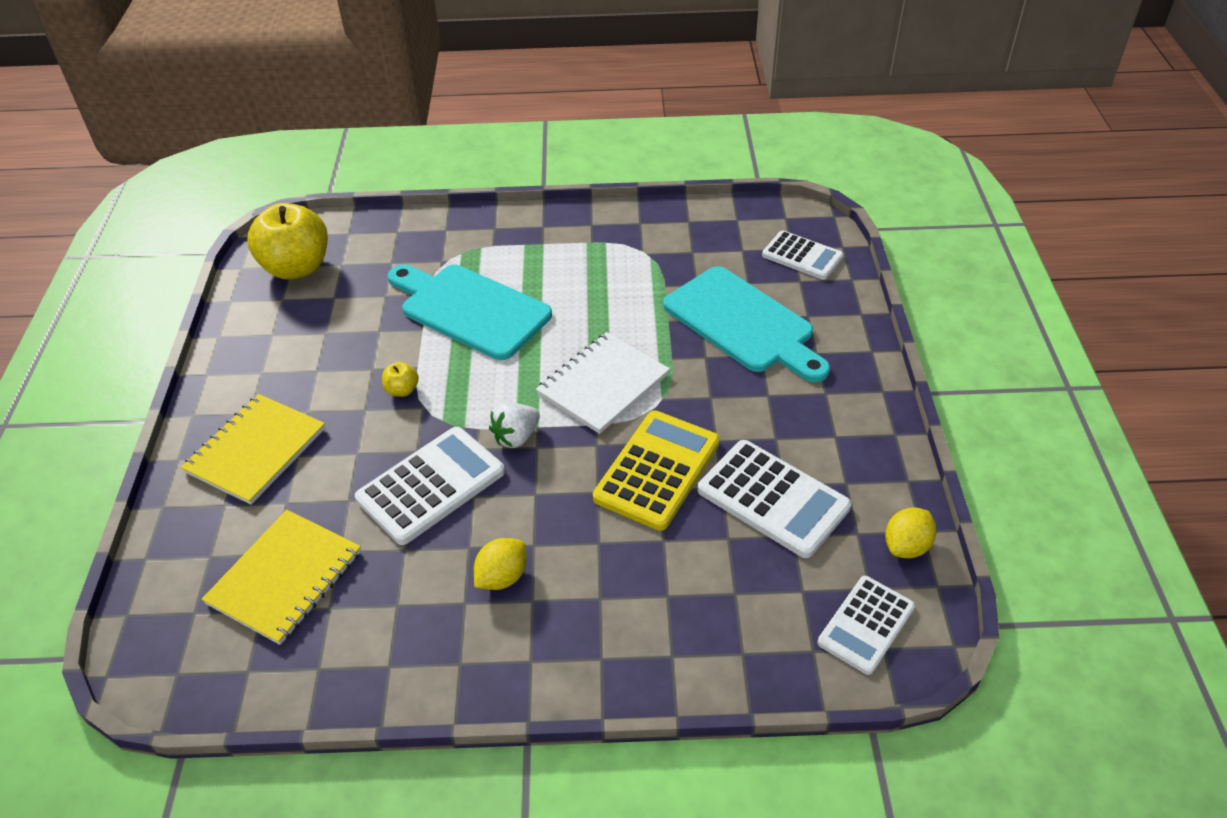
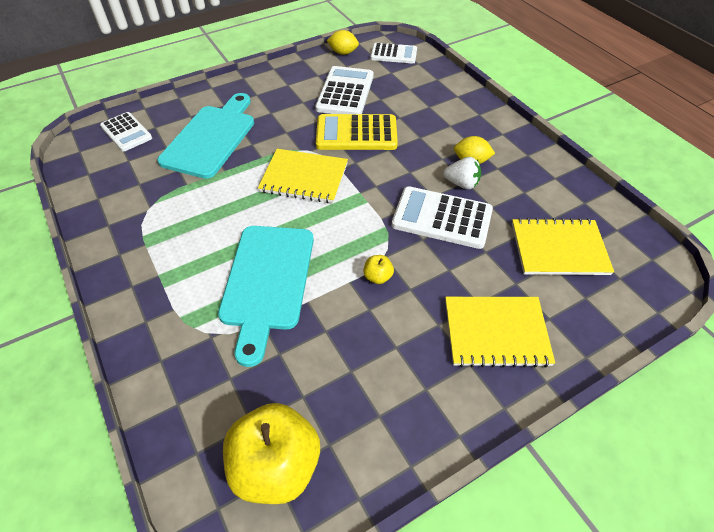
camera: 120 degrees left, 5 degrees up
(516, 437) = (375, 198): white strawberry -> white strawberry (461, 184)
(603, 384) = (304, 177): white notebook -> yellow notebook
(802, 256) = (126, 132): white calculator -> white calculator turned 135 degrees clockwise

